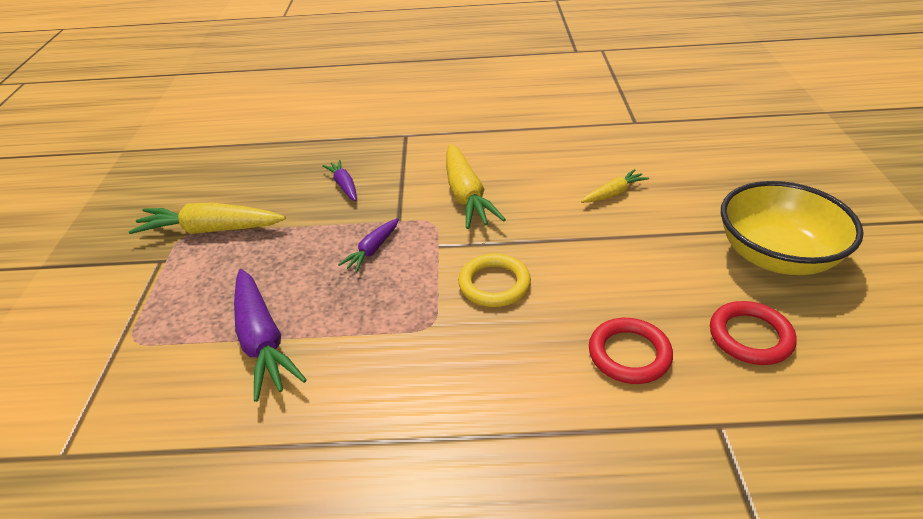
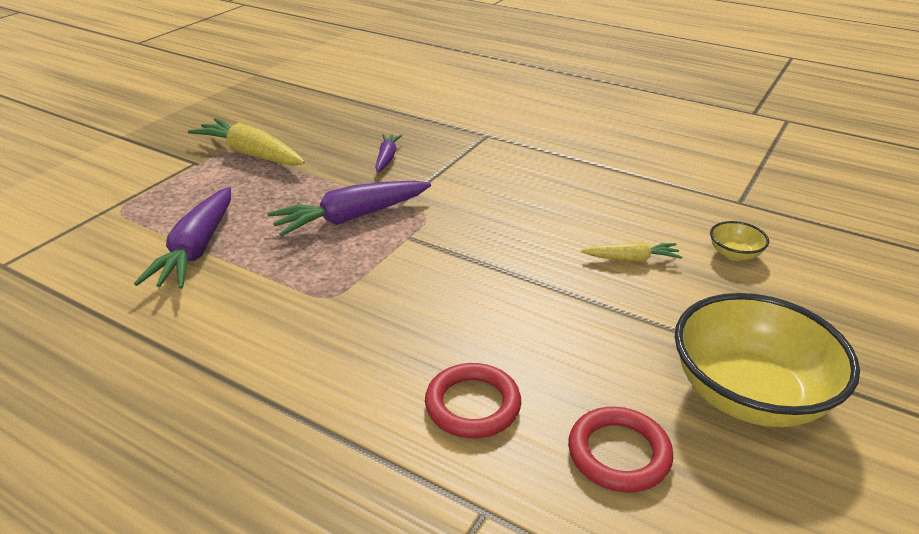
camera: 30 degrees right, 5 degrees down
(372, 250) = (351, 218): purple carrot -> purple carrot, size x1.84
(466, 195) = (482, 205): yellow carrot -> none
(494, 284) = (420, 288): yellow ring -> none
(670, 162) = (734, 254): none -> yellow bowl

